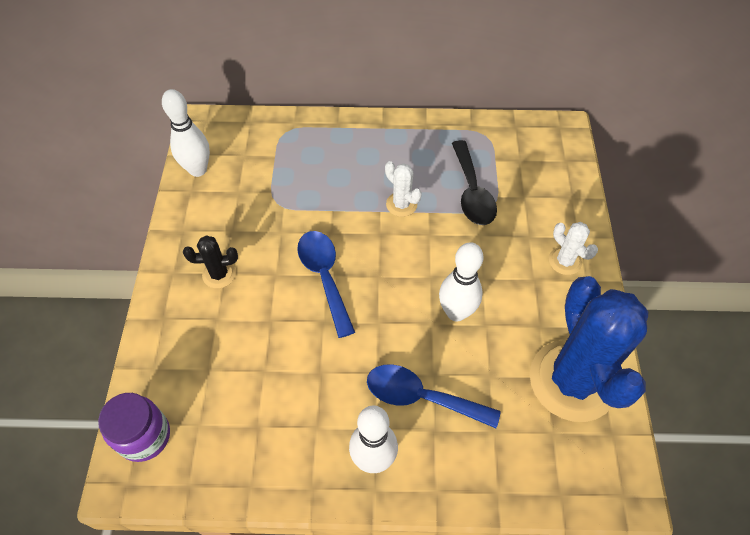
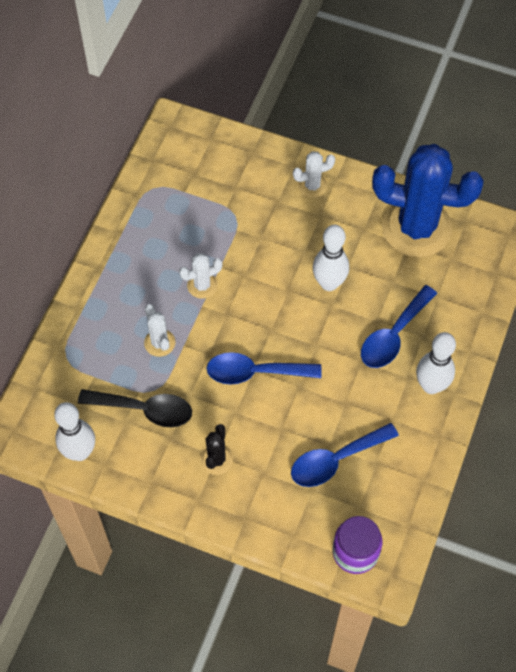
camera: 70 degrees left, 5 degrees up
(249, 383) = (336, 460): none -> blue spoon
(326, 191) = (159, 343): none -> white cactus
(471, 192) = (213, 225): black spoon -> black spoon (144, 409)

